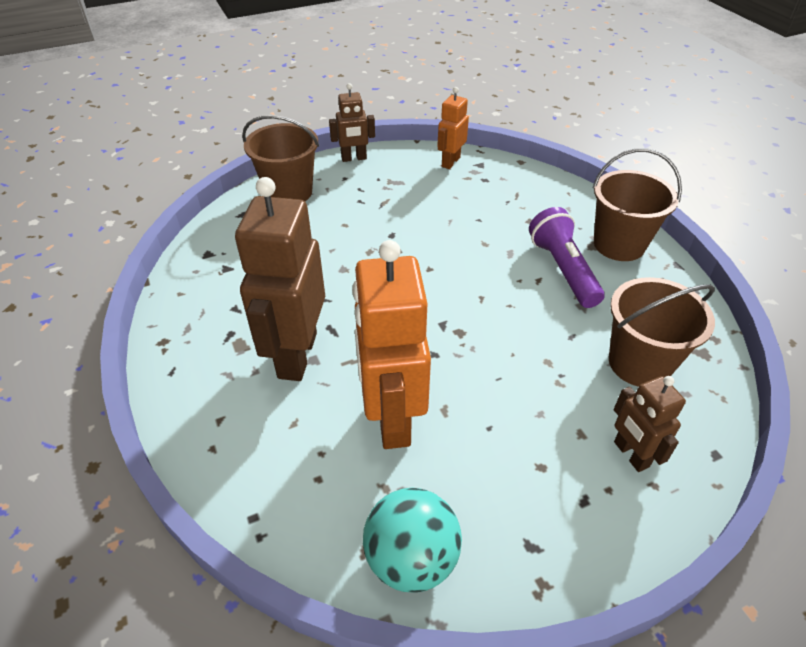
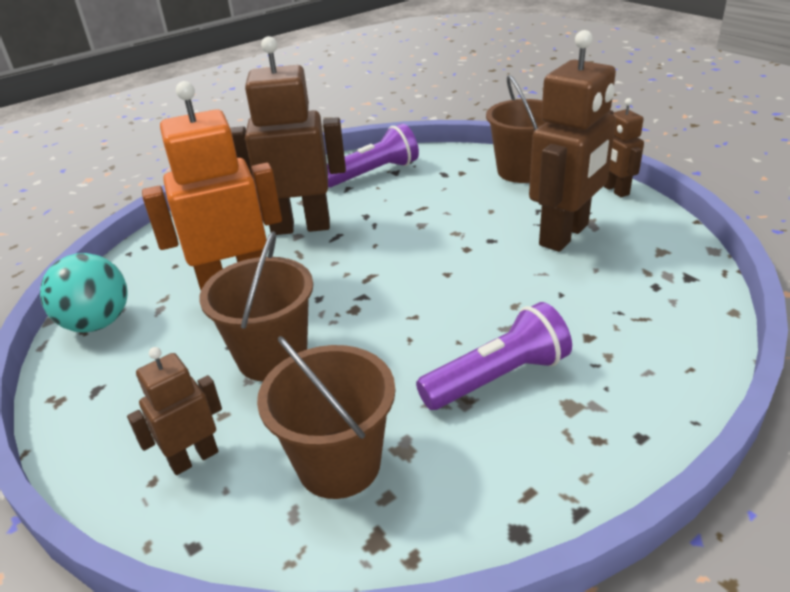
camera: 80 degrees right, 10 degrees down
(217, 284) = (373, 173): none -> purple flashlight
(404, 198) = (564, 235): none -> brown robot
(450, 162) = (671, 253): orange robot -> none
(619, 244) = (590, 434): brown bucket -> brown bucket (272, 357)

